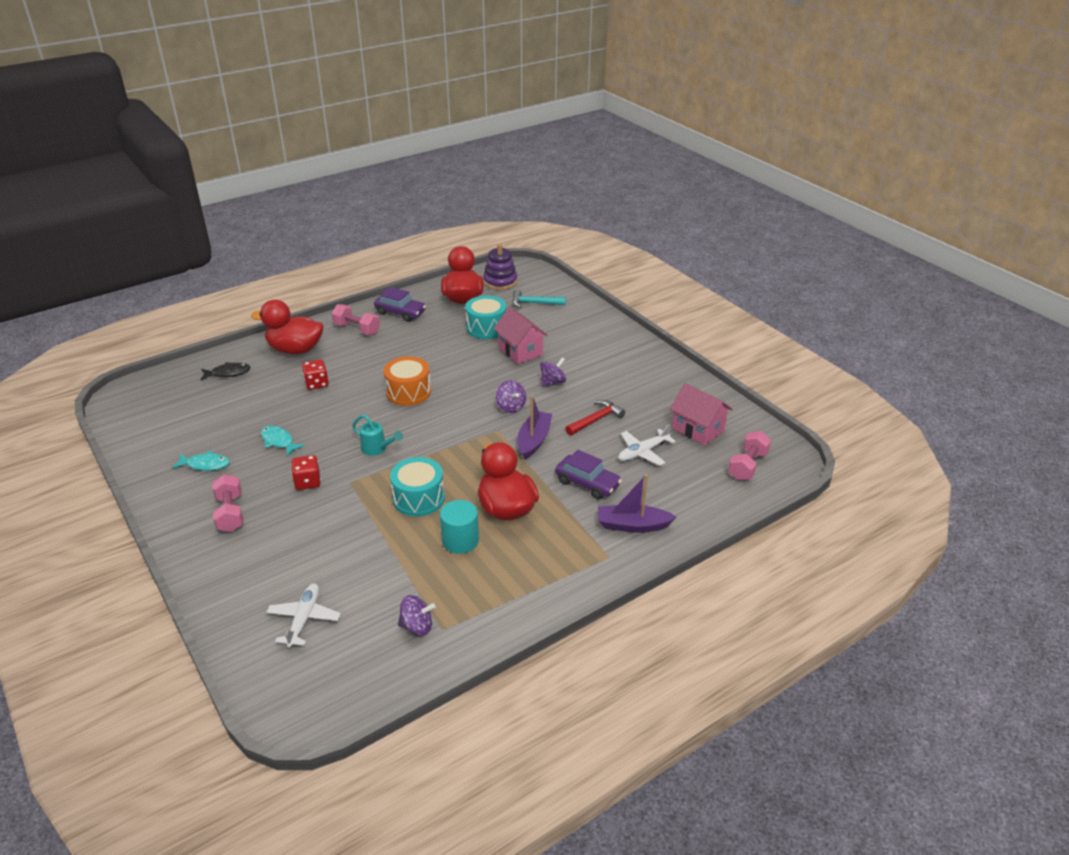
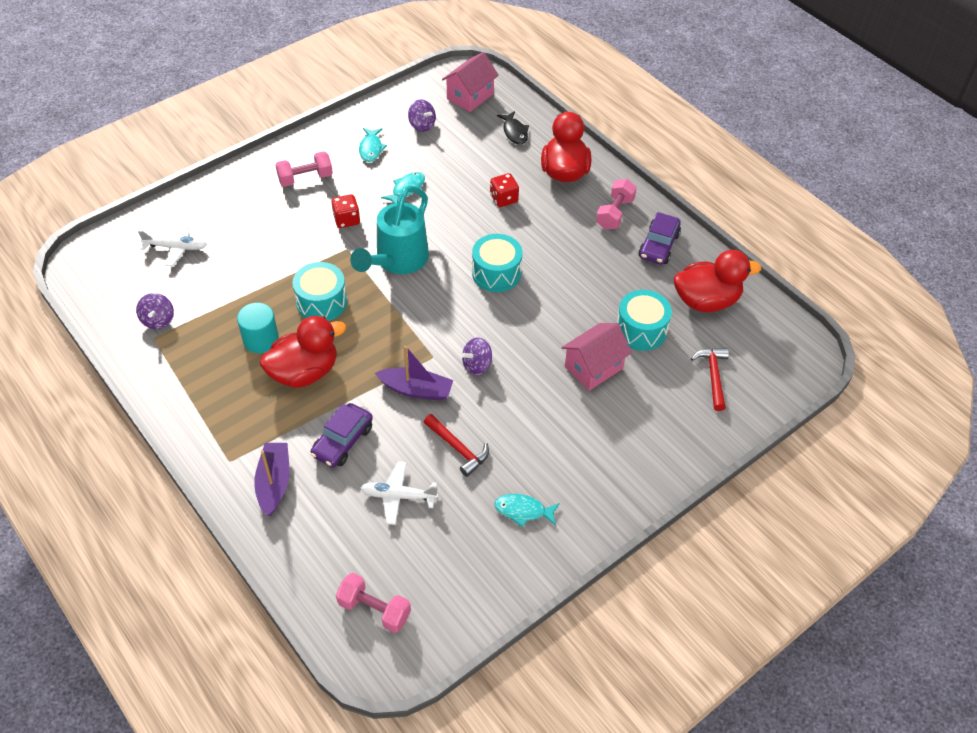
camera: 85 degrees right, 15 degrees up
(377, 449) = (397, 261): turquoise watering can -> turquoise watering can, size x2.05
(408, 392) = (496, 273): orange drum -> turquoise drum
(500, 282) = (761, 336): purple stacking toy -> none
(534, 303) = (713, 376): turquoise hammer -> red hammer
(552, 382) = (530, 403): purple spinning top -> purple spinning top (422, 125)
(643, 452) = (398, 496): white plane -> white plane turned 45 degrees counterclockwise
(652, 391) = (523, 511): none -> turquoise fish
(698, 429) = (445, 558): pink house -> pink house (470, 96)

